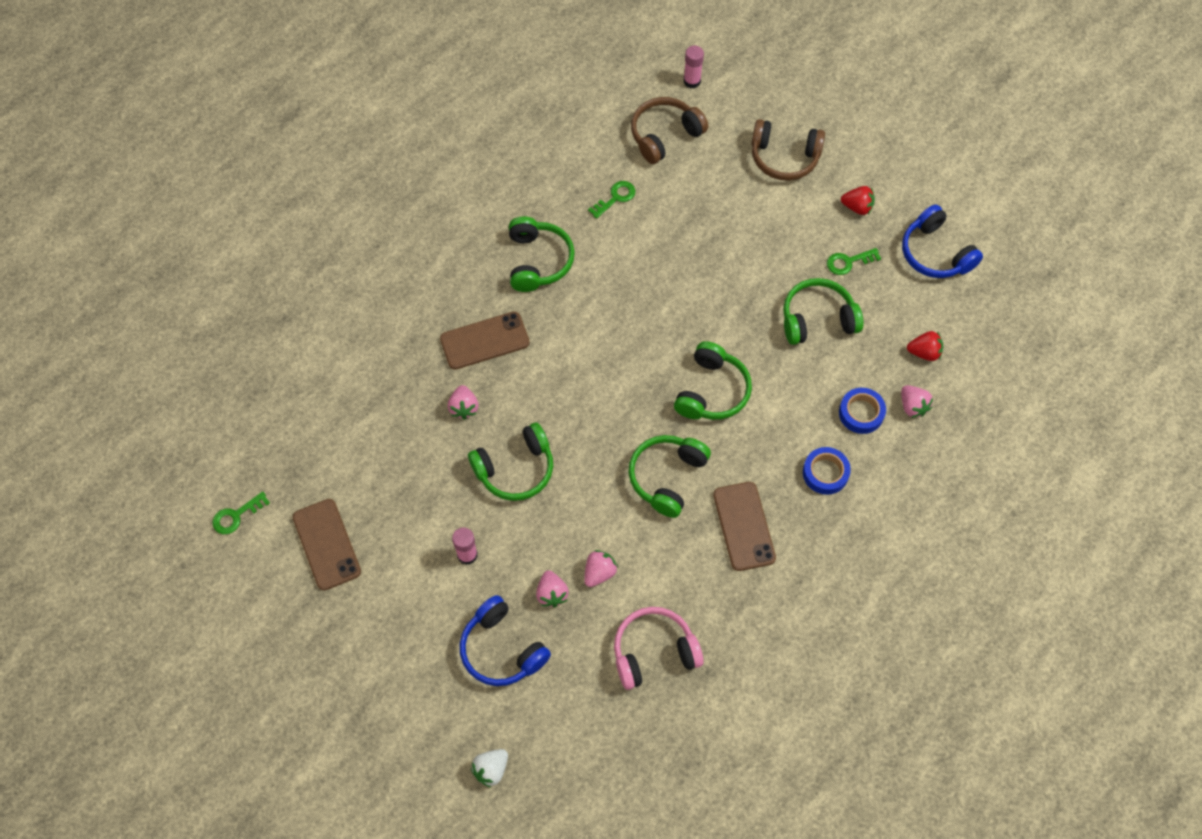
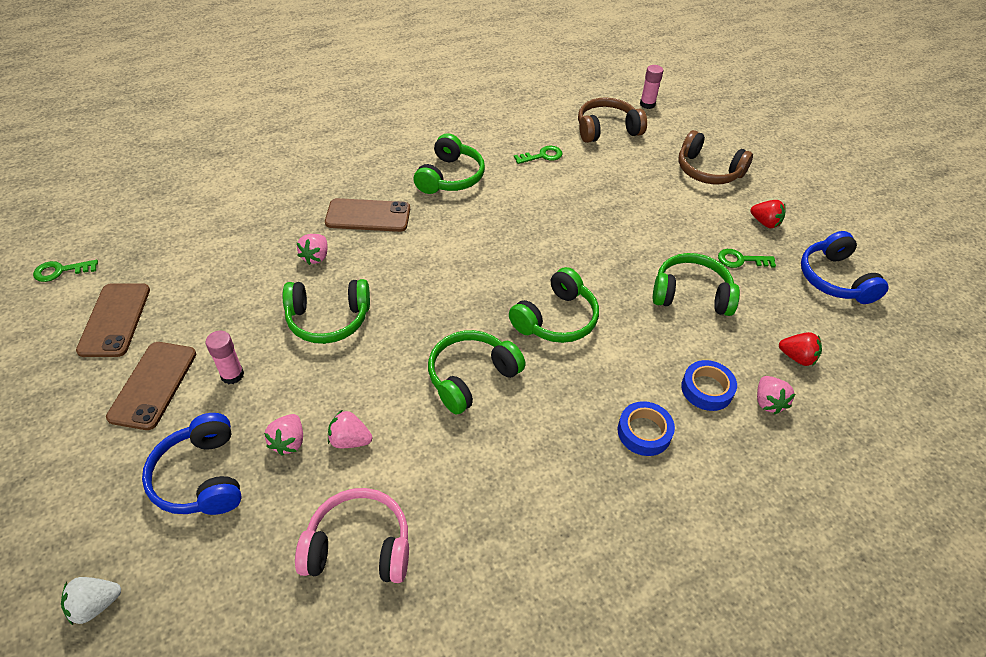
camera: 20 degrees right, 15 degrees down
(599, 573) = (350, 440): pink strawberry -> pink strawberry turned 135 degrees counterclockwise
(743, 526) = (529, 452): brown phone -> brown phone (153, 385)

